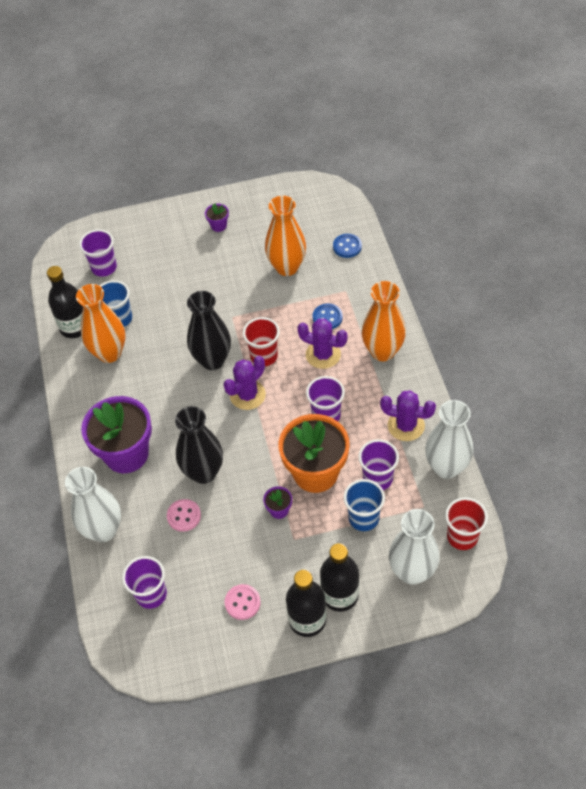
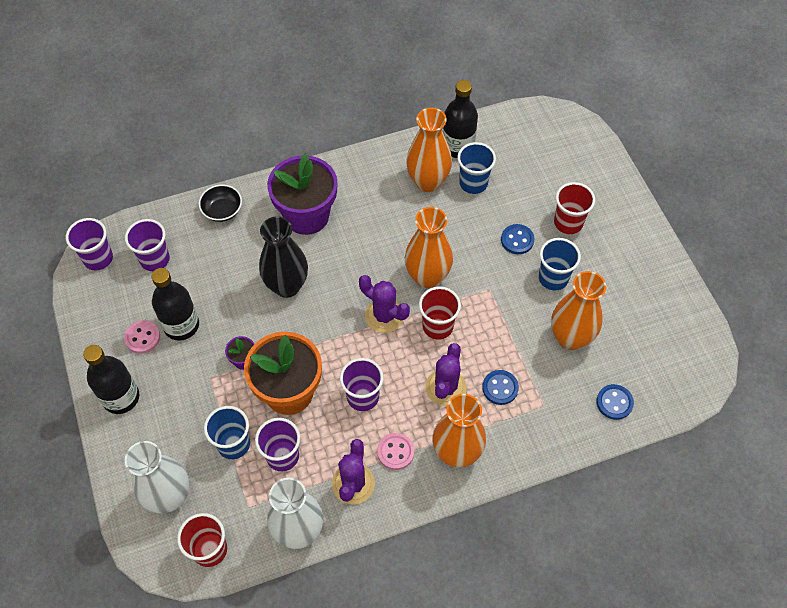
camera: 80 degrees right, 5 degrees up
(103, 530) = (222, 210): white vase -> black bowl
(104, 267) = (541, 158): purple cup -> purple cup (98, 258)
(176, 256) = (568, 223): none -> red cup
(184, 516) = (237, 275): pink button -> pink button (395, 452)
(186, 293) = (517, 240): none -> blue button
(212, 360) = (427, 277): black vase -> orange vase
(218, 226) = (622, 259): purple flower pot -> none
(229, 272) = (553, 278): none -> blue cup
(340, 595) = (146, 426): black bottle -> black bottle (181, 325)

